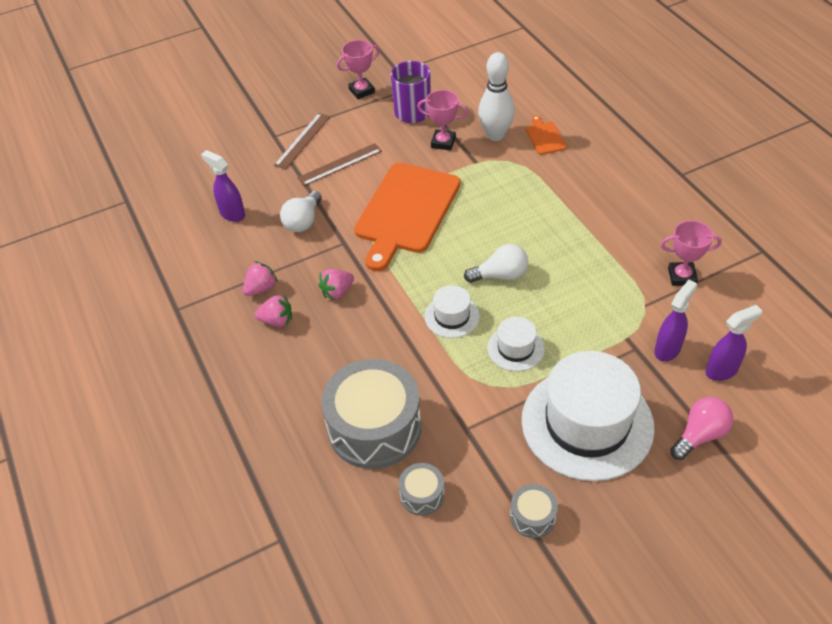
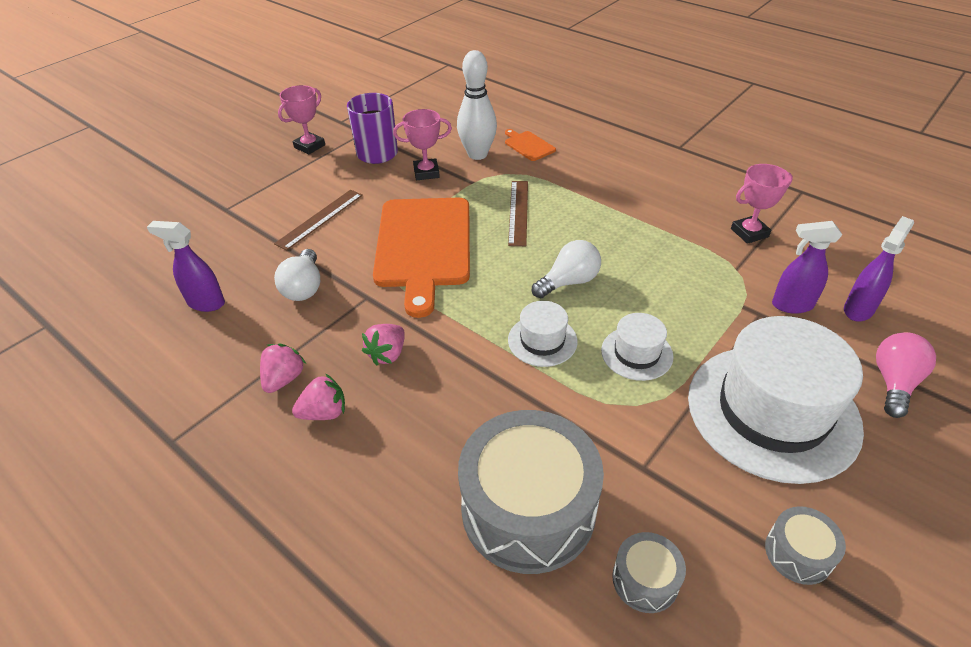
camera: 25 degrees left, 5 degrees down
(303, 140) = (263, 206): brown ruler -> brown ruler (518, 212)
(667, 349) = (791, 305): purple spray bottle -> purple spray bottle turned 105 degrees counterclockwise

